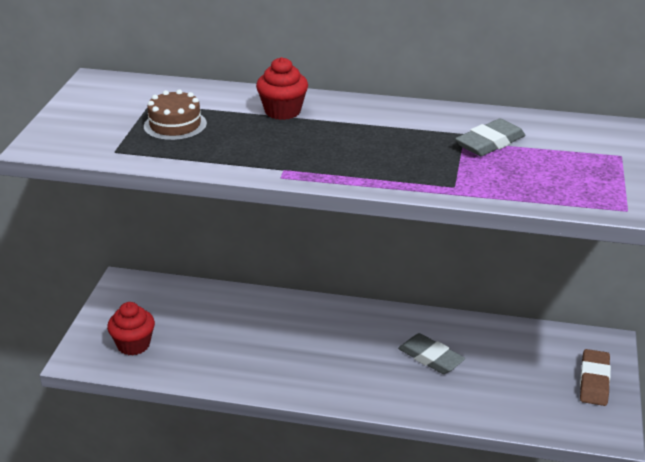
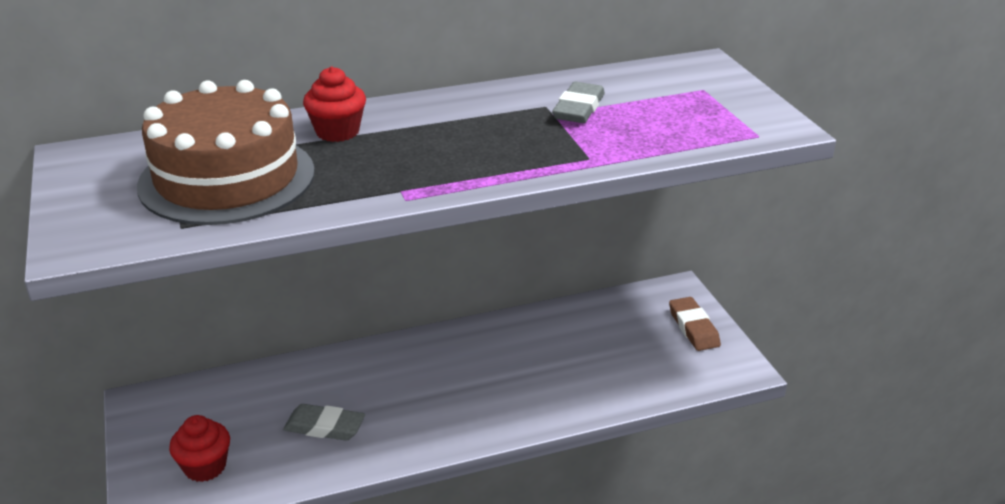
camera: 30 degrees left, 0 degrees up
(175, 125) = (227, 178): brown cake -> brown cake, size x2.19
(430, 358) = (535, 360): grey eraser -> grey eraser (324, 427)

